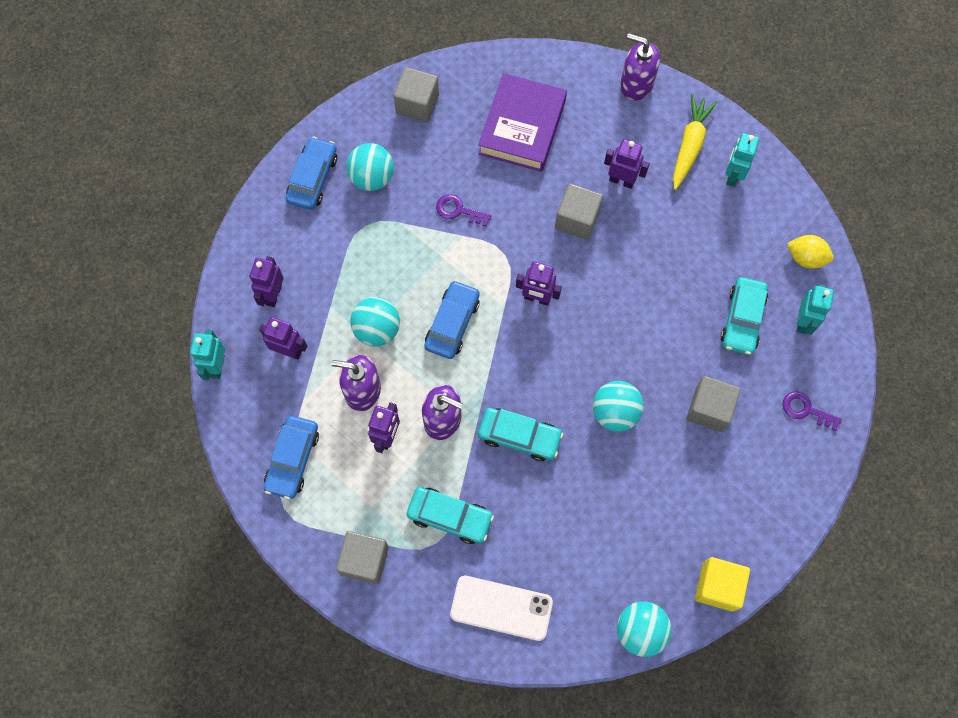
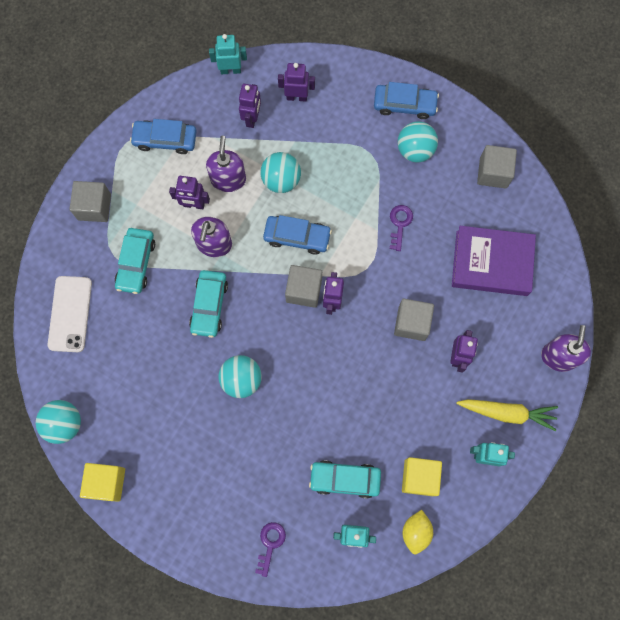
camera: 80 degrees right, 5 degrees up
(709, 409) = (257, 458): grey cube -> grey cube (304, 290)
(748, 244) = (419, 477): none -> yellow cube

